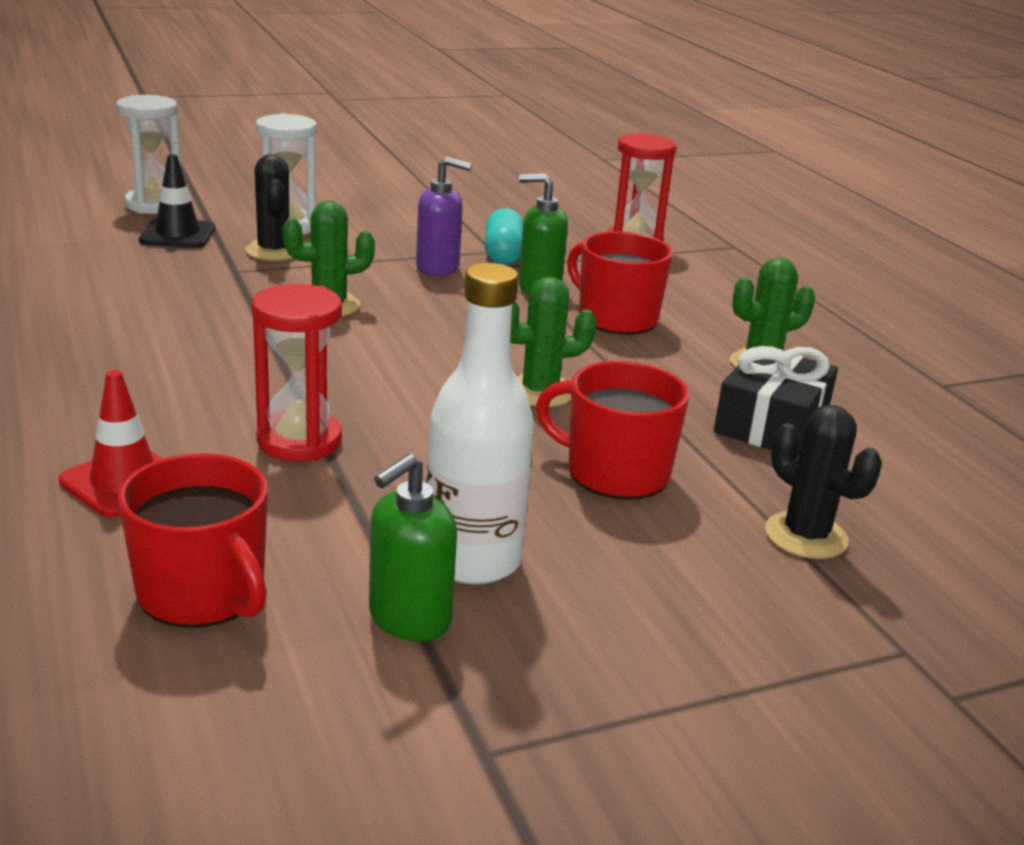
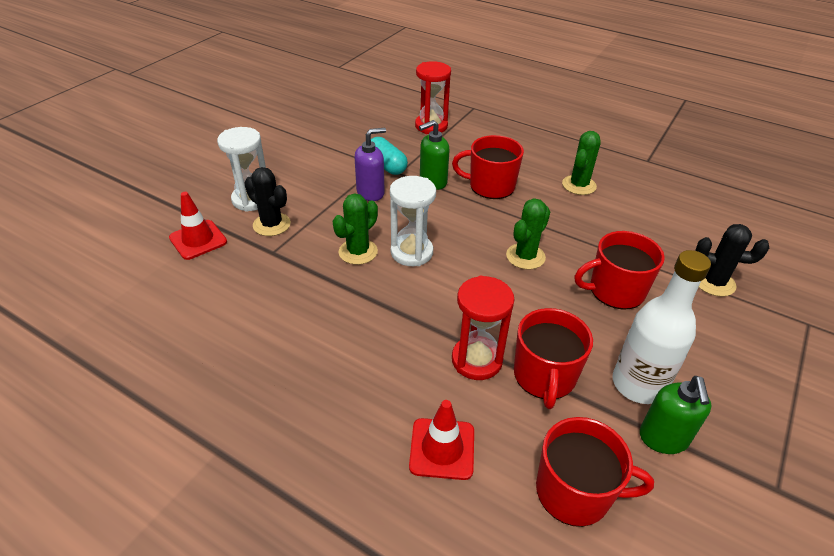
camera: 35 degrees left, 15 degrees up
(154, 205) = (147, 221): white hourglass -> white hourglass (411, 252)
(177, 234) = (198, 240): black traffic cone -> red traffic cone
(357, 492) = (544, 376): none -> red mug
(771, 424) = (626, 222): black gift -> none

